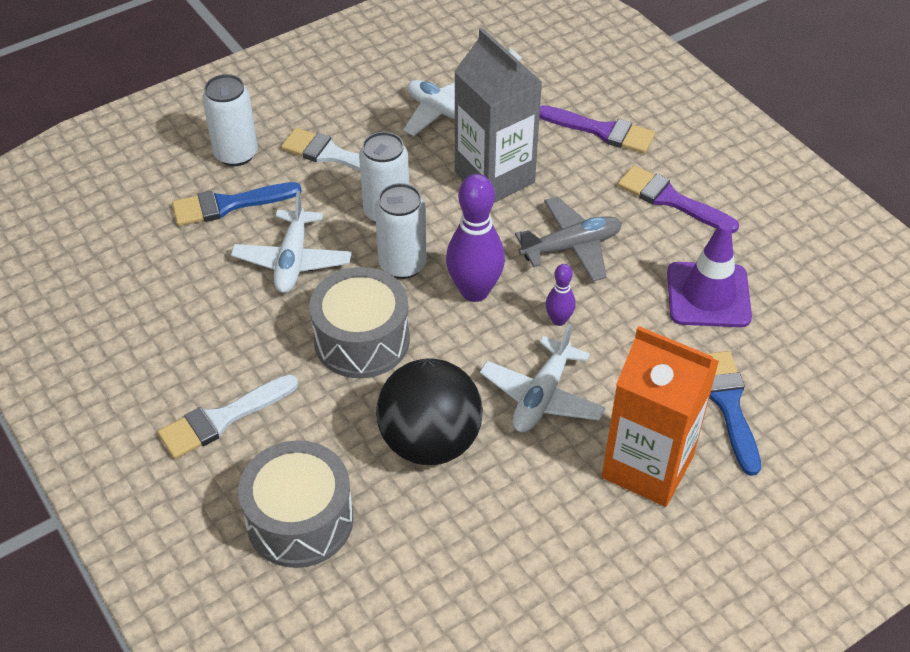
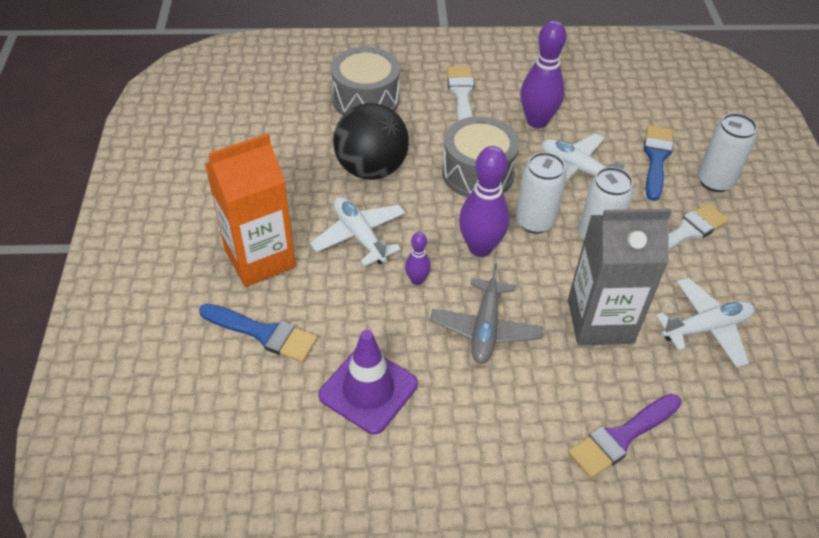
camera: 120 degrees right, 0 degrees up
(228, 324) = (537, 121): none -> purple bowling pin
(671, 200) = (494, 435): purple brush -> none

